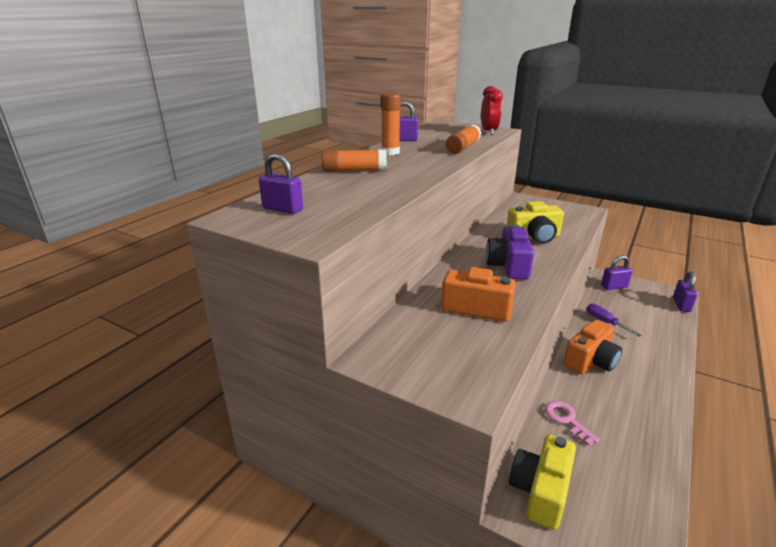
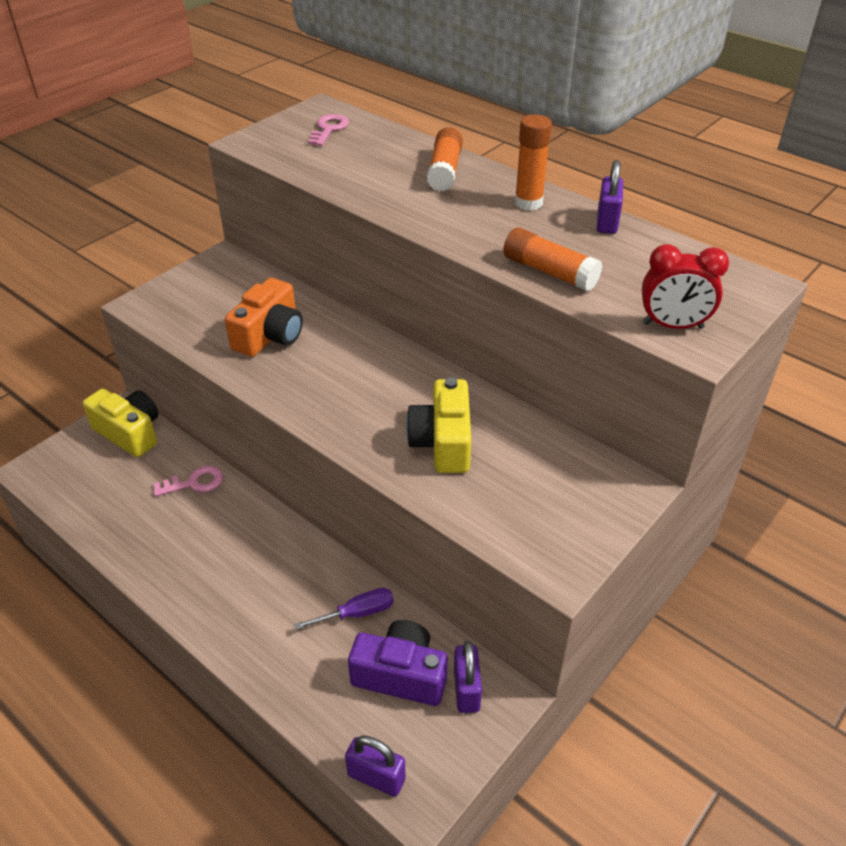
camera: 100 degrees right, 15 degrees up
(282, 209) = (329, 129): purple padlock -> pink key
(508, 266) = (356, 386): purple camera -> purple camera (401, 675)
(590, 361) = (276, 549): orange camera -> none

